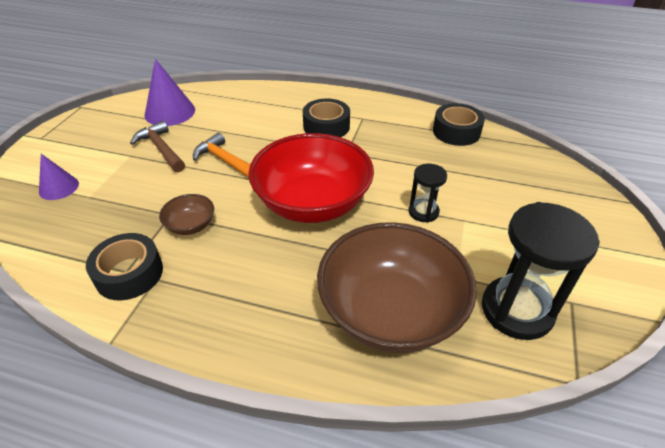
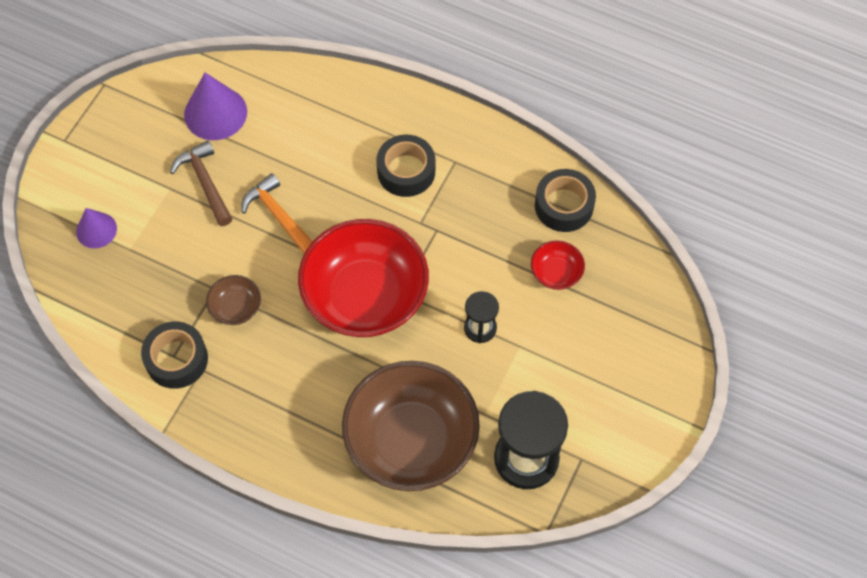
camera: 10 degrees right, 20 degrees up
(471, 169) = (556, 273): none -> red bowl

